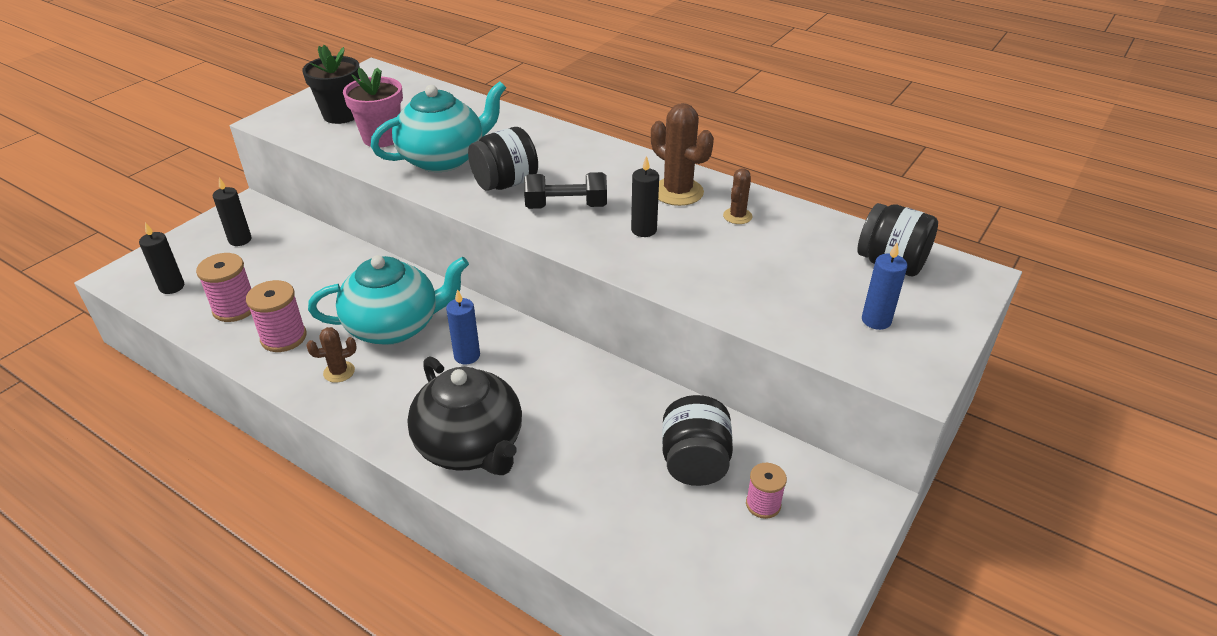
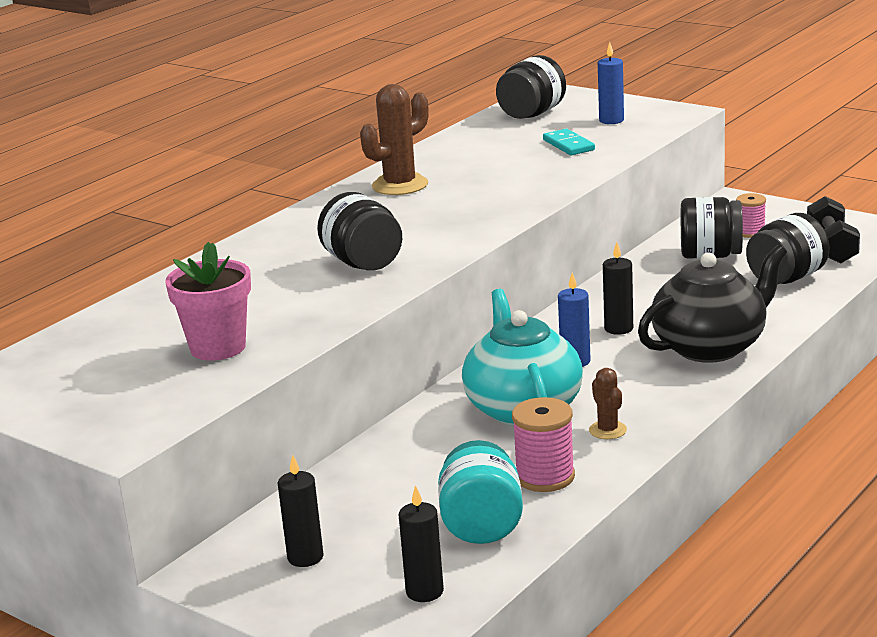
camera: 85 degrees left, 15 degrees down
(235, 308) = (482, 525): pink spool -> turquoise jar
(341, 115) = (129, 387): black flower pot -> none
(443, 159) = (292, 302): turquoise teapot -> none
(566, 206) = (420, 231): black dumbbell -> black dumbbell (832, 248)
(626, 524) = (786, 278): none -> black jar
(644, 230) = (471, 196): black candle -> black candle (618, 328)
(737, 216) = (450, 162): brown cactus -> none
(788, 288) = (568, 145): none -> turquoise domino

